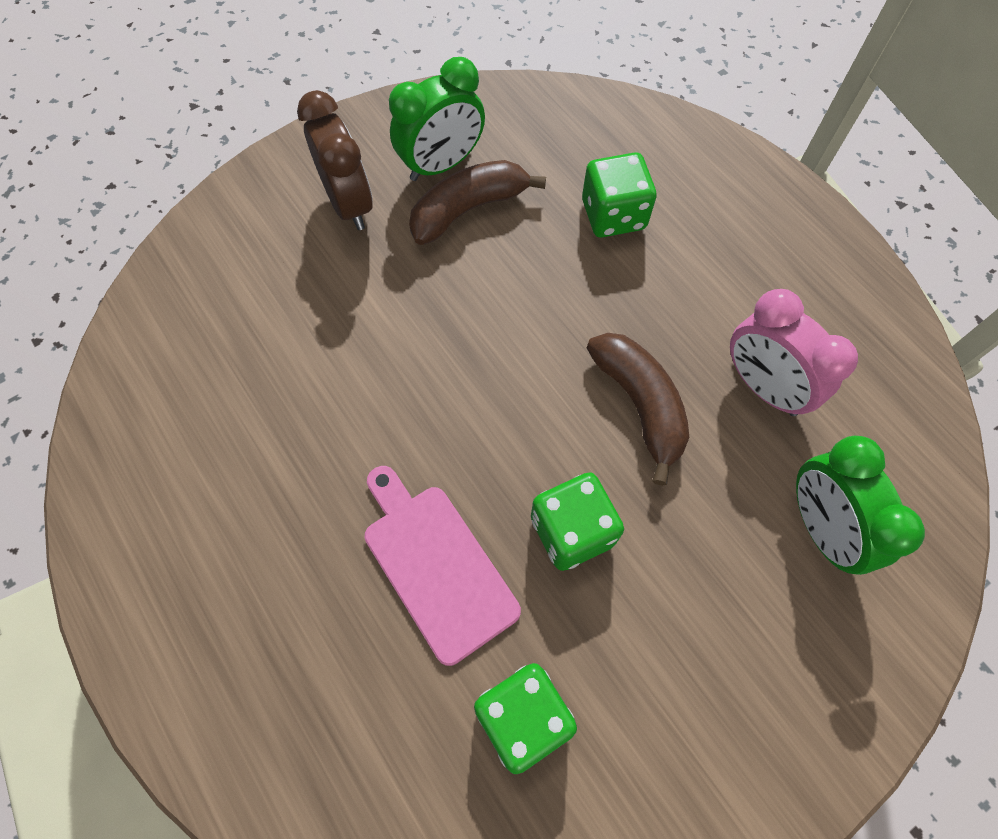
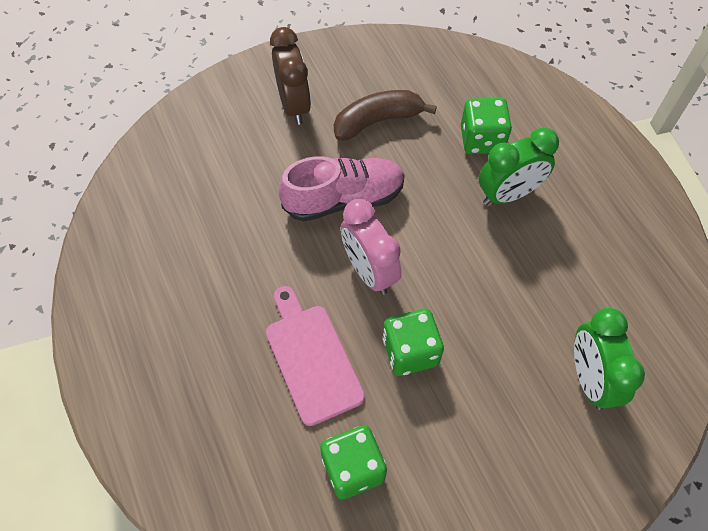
camera: 10 degrees right, 5 degrees down
(441, 326) = (344, 199): none -> pink shoe
(442, 165) = (364, 87): green clock -> green clock (508, 194)
(640, 405) = (475, 274): brown banana -> none
(763, 387) = (567, 275): pink clock -> pink clock (369, 271)

